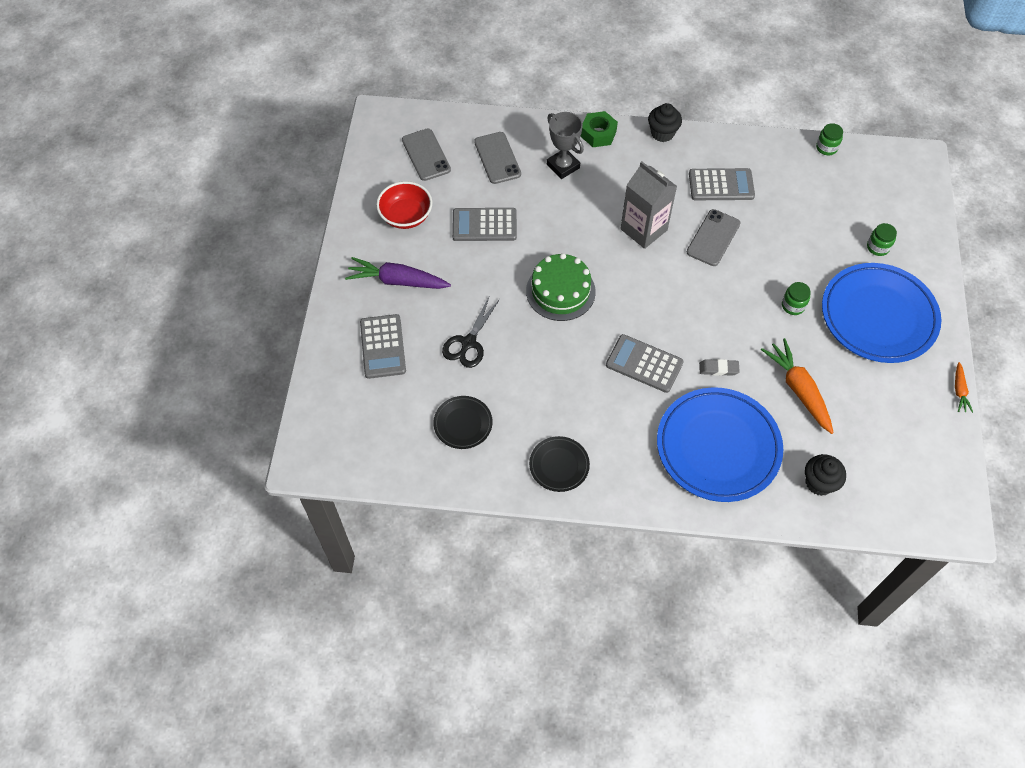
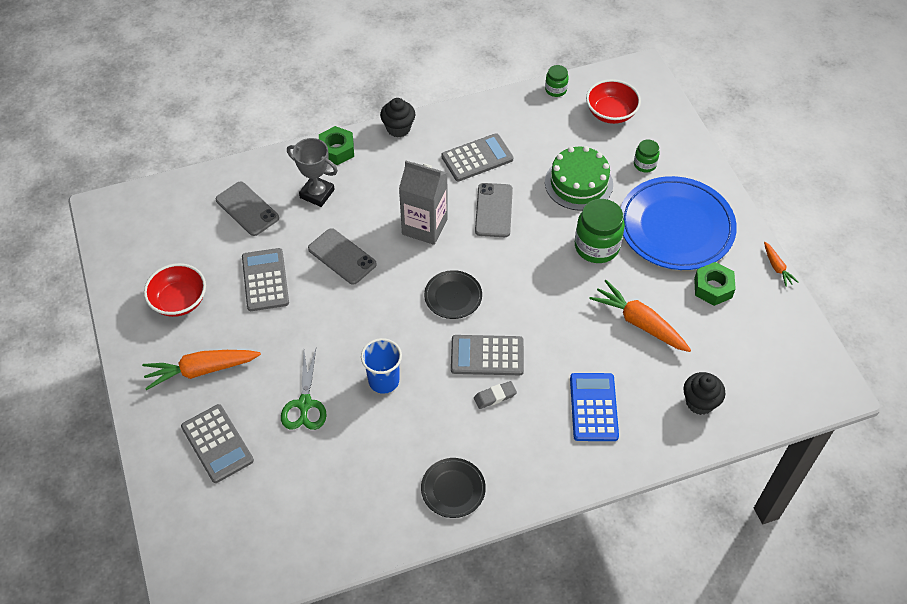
camera: 25 degrees left, 5 degrees down
(397, 281) = (201, 370): purple carrot -> orange carrot
(426, 155) = (171, 232): grey phone -> grey phone (342, 256)
(463, 424) = (337, 488): black plate -> black plate (453, 296)
(468, 343) = (305, 404): black scissors -> green scissors
(484, 225) = (265, 280): grey calculator -> grey calculator turned 105 degrees clockwise
(544, 350) = (384, 381): none -> blue cup
(560, 291) = (372, 317): green cake -> green cake (578, 183)
(718, 369) = (558, 332): grey eraser -> grey eraser (495, 396)
(718, 447) = (594, 407): blue plate -> blue calculator
(793, 306) = (596, 246): green jar -> green jar, size x1.87
(869, 188) = (611, 113): none -> red bowl
(885, 385) = (713, 288): none -> green nut

